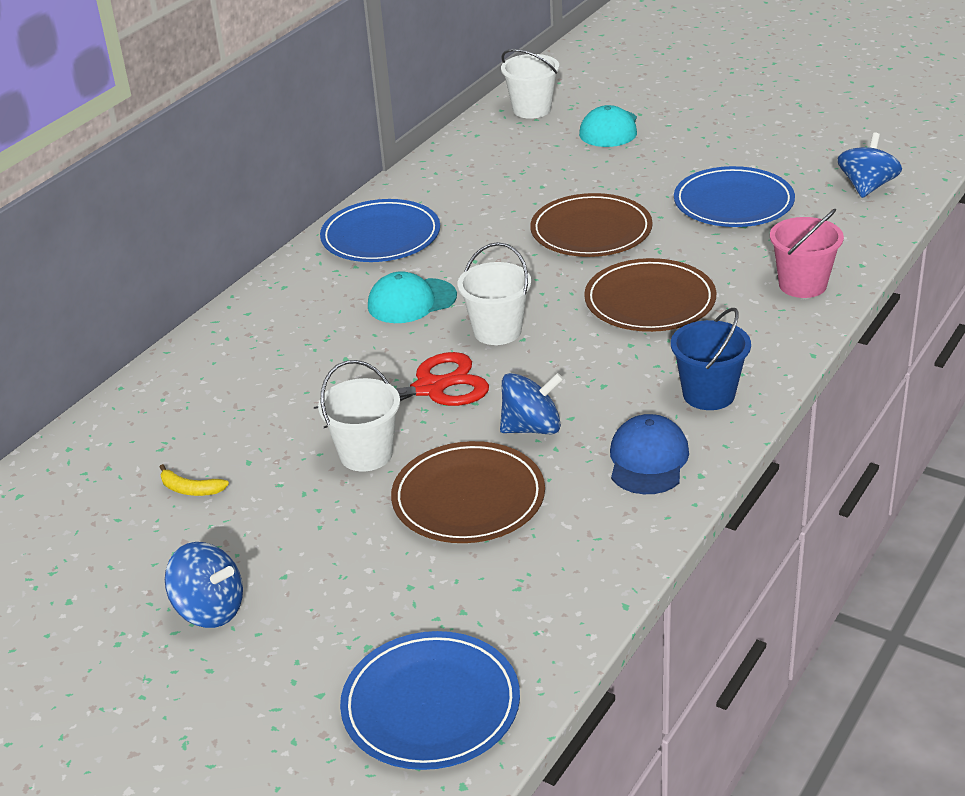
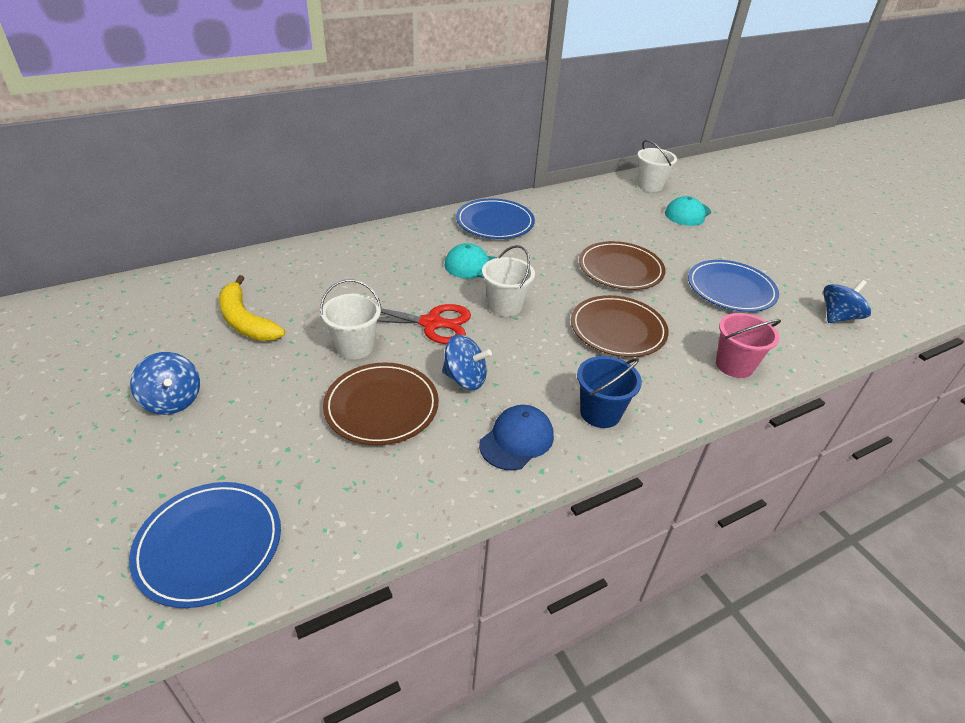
camera: 25 degrees right, 5 degrees up
(190, 489) = (245, 321): yellow banana -> yellow banana, size x2.11

